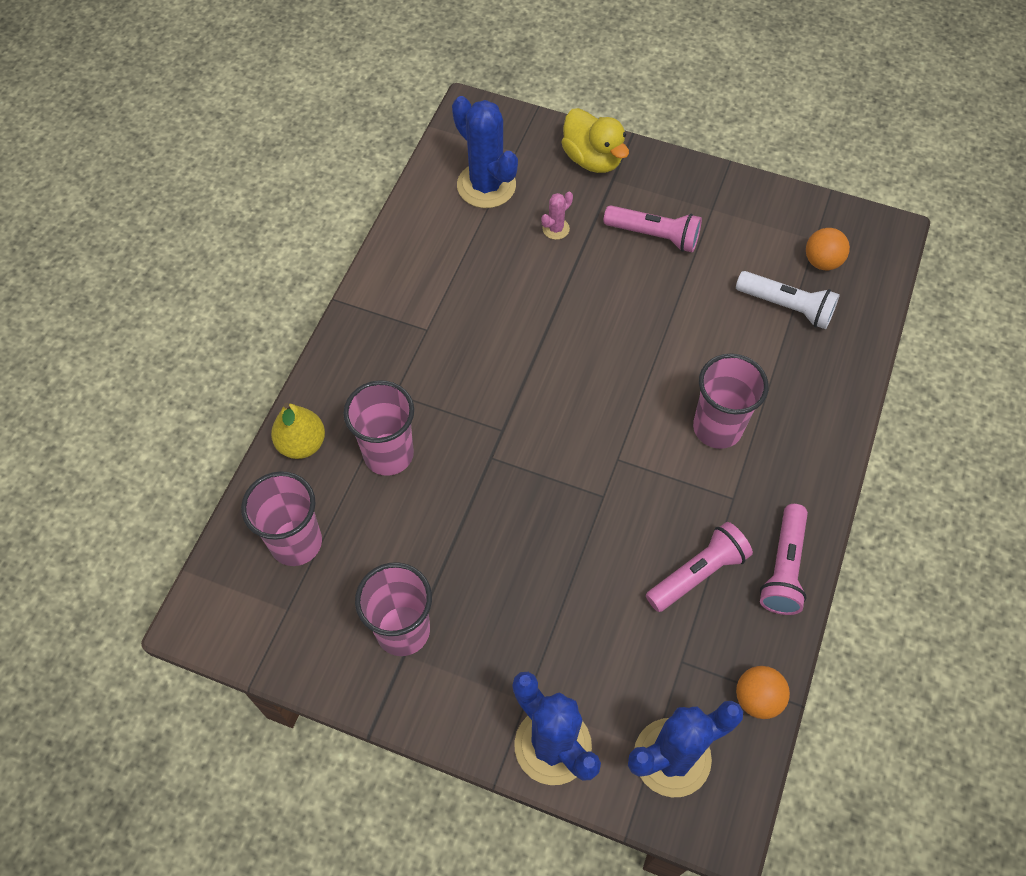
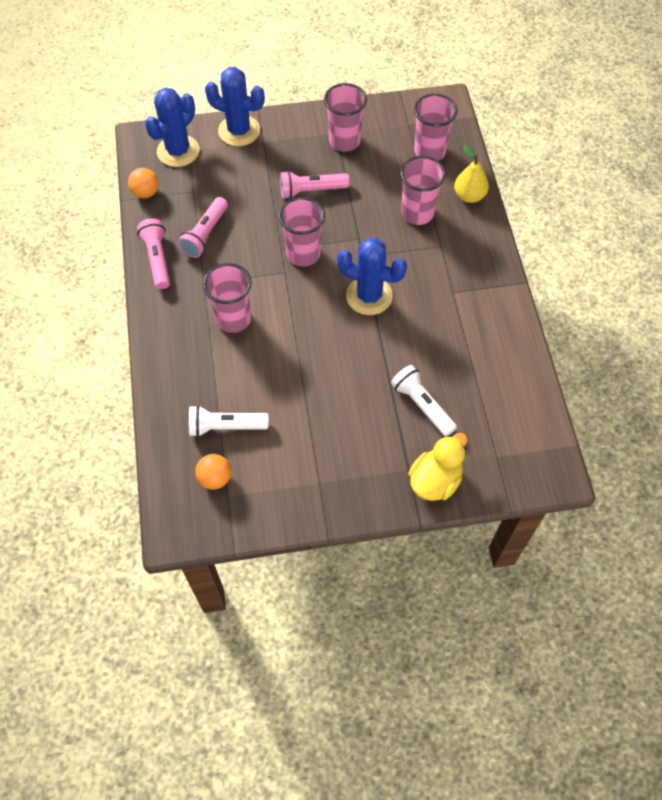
camera: 150 degrees right, 0 degrees up
(486, 185) = (495, 415): blue cactus -> blue cactus (369, 296)
(556, 229) = (422, 405): pink cactus -> white flashlight
(578, 472) = (303, 254): none -> pink cup
(592, 159) = (435, 480): yellow duck -> yellow duck turned 105 degrees clockwise
(654, 235) = (349, 436): pink flashlight -> pink flashlight (311, 191)

